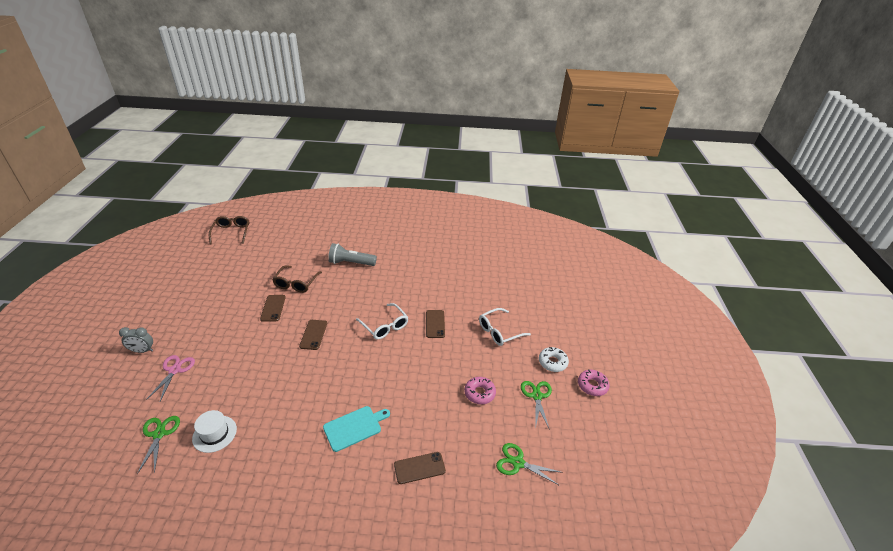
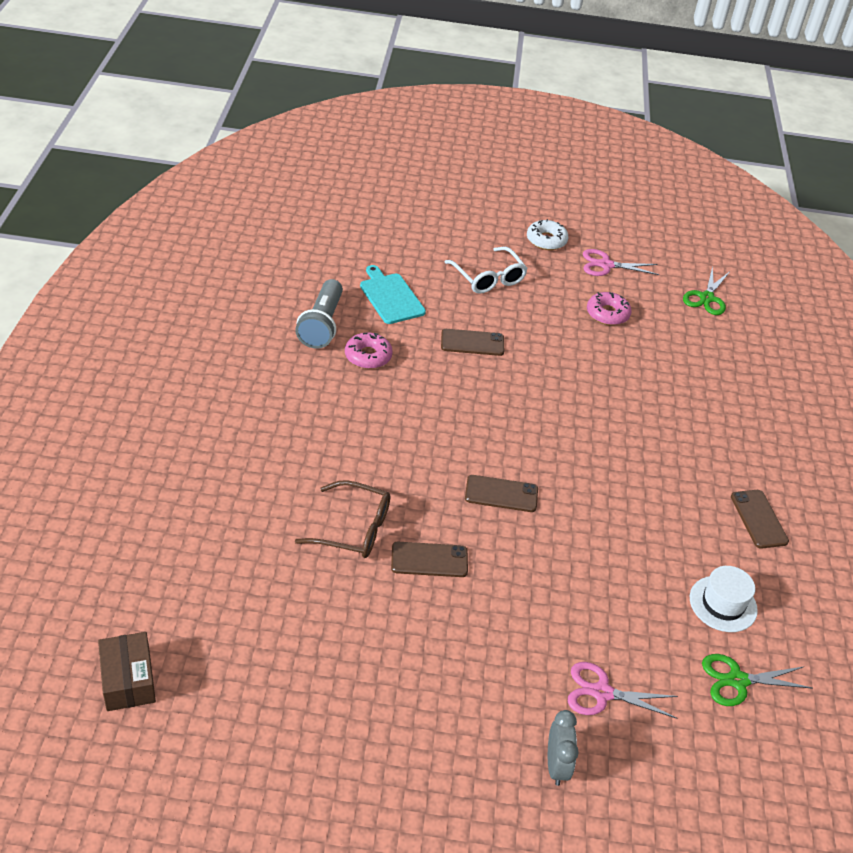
camera: 90 degrees left, 5 degrees up
(231, 232) = (128, 680): brown glasses -> brown box
(351, 263) = (293, 444): grey flashlight -> grey flashlight (322, 325)
(354, 427) = (683, 440): turquoise cutting board -> turquoise cutting board (391, 297)
(385, 326) = (478, 401): white glasses -> none
(419, 468) = (731, 380): brown phone -> brown phone (758, 519)
(537, 396) = (605, 265): green scissors -> pink scissors
(592, 385) = (583, 217): pink donut -> pink donut (368, 356)

